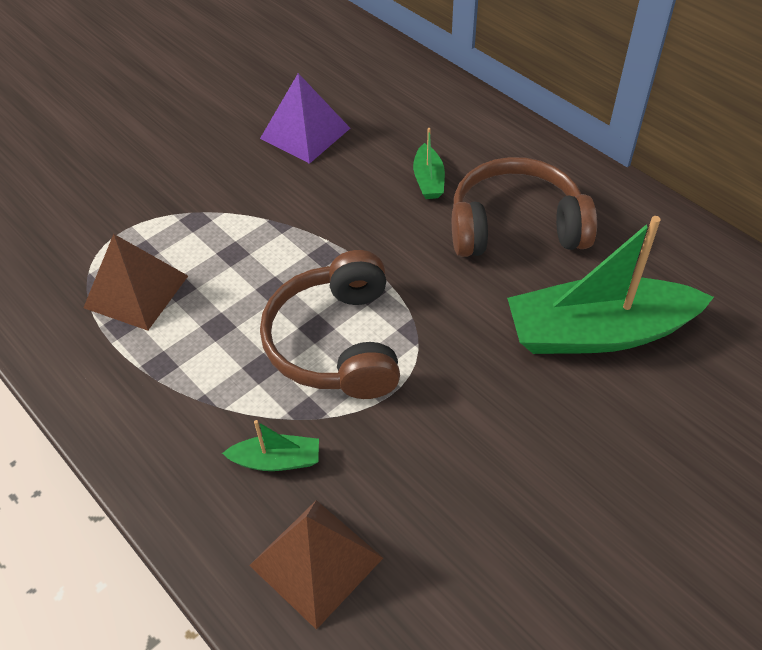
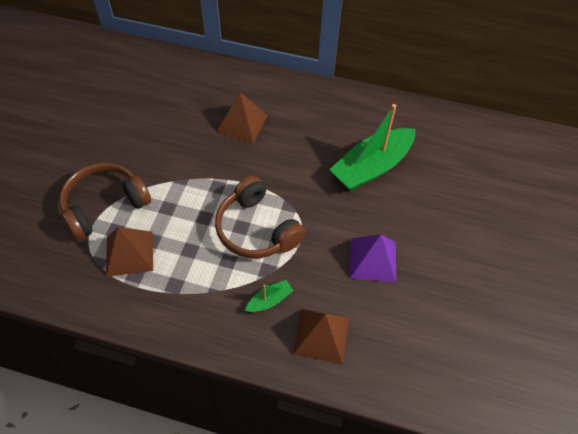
camera: 35 degrees left, 5 degrees up
(305, 133) = (156, 123): purple pyramid -> purple pyramid (373, 260)
(428, 180) = (242, 123): green boat -> brown pyramid
(515, 226) = (301, 130): brown headphones -> brown headphones (104, 205)

